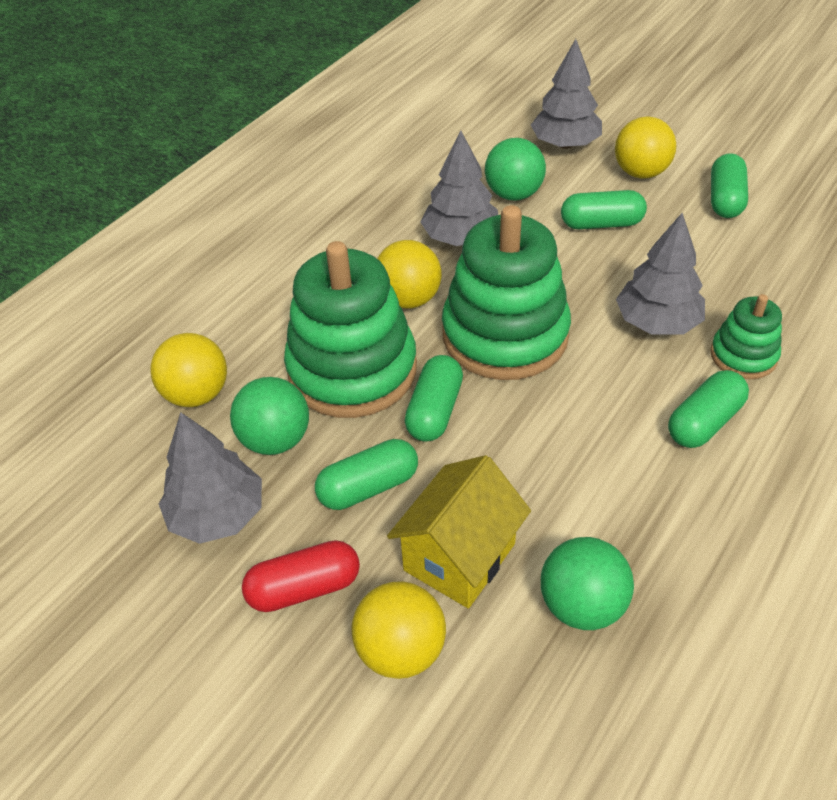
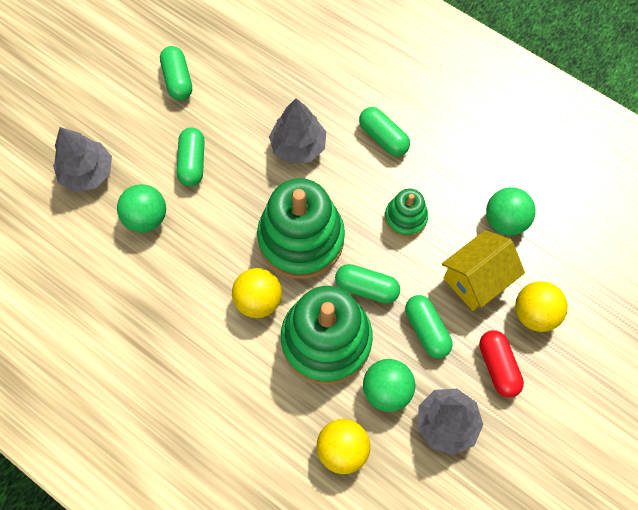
camera: 90 degrees left, 20 degrees up
(459, 557) = (476, 280): yellow house -> yellow house turned 75 degrees counterclockwise
(460, 238) = (194, 260): grey tree -> none
(640, 173) = (136, 126): yellow ball -> none
(725, 199) = (178, 80): green capsule -> green capsule turned 60 degrees clockwise
(743, 356) = (331, 105): green stacking toy -> green stacking toy (405, 218)

